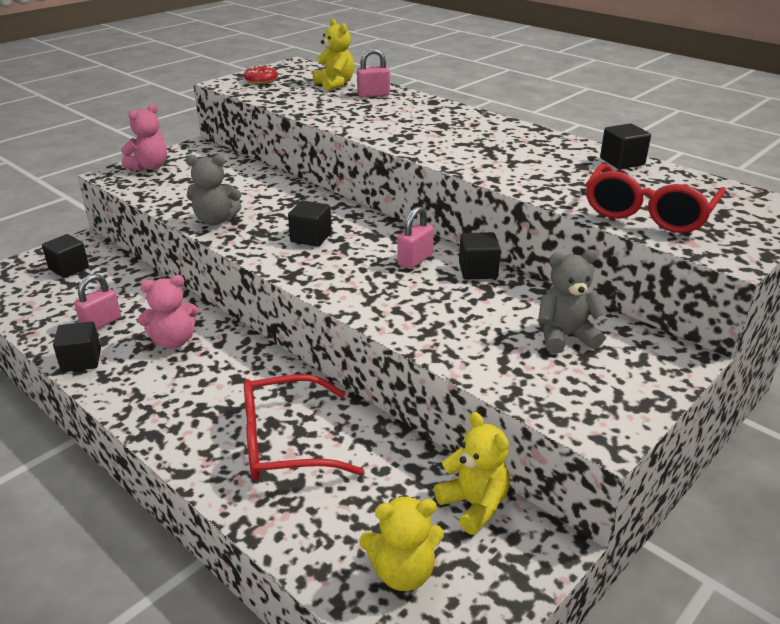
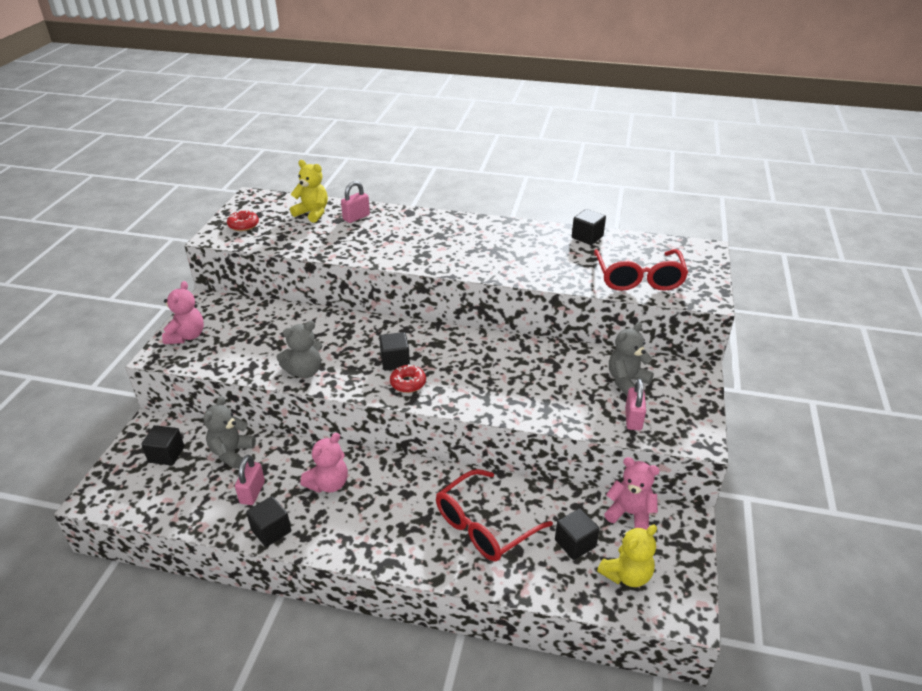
camera: 30 degrees left, 5 degrees up
(120, 285) = (231, 452): none -> grey teddy bear
(302, 259) = (408, 383): none -> red donut
(415, 260) = (486, 355): pink padlock -> pink padlock (633, 419)
(474, 505) = (630, 513): yellow teddy bear -> pink teddy bear
(478, 271) = (534, 349): black cube -> black cube (575, 543)

